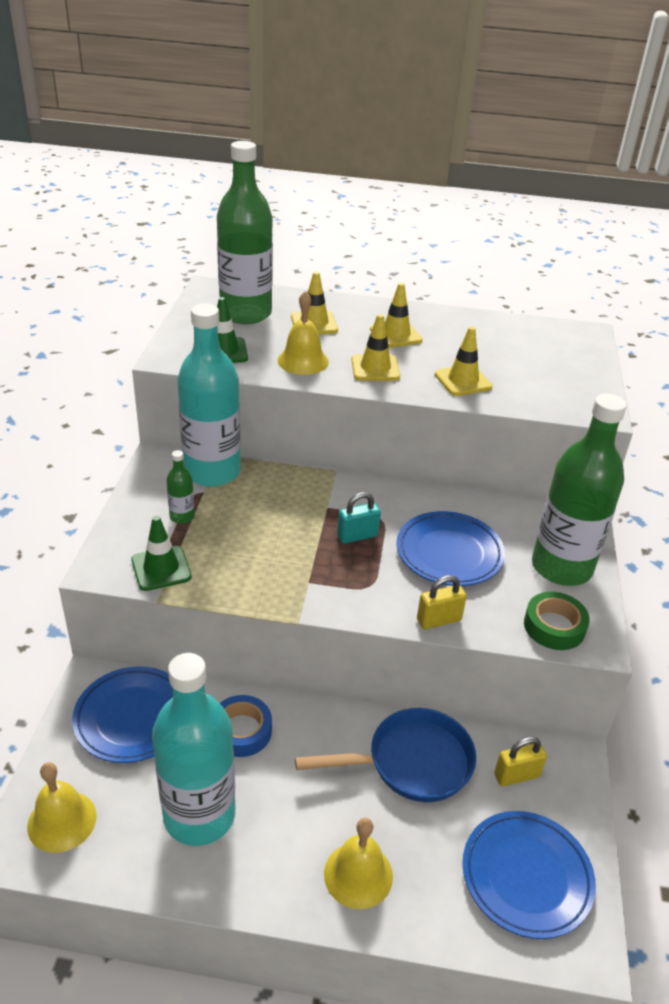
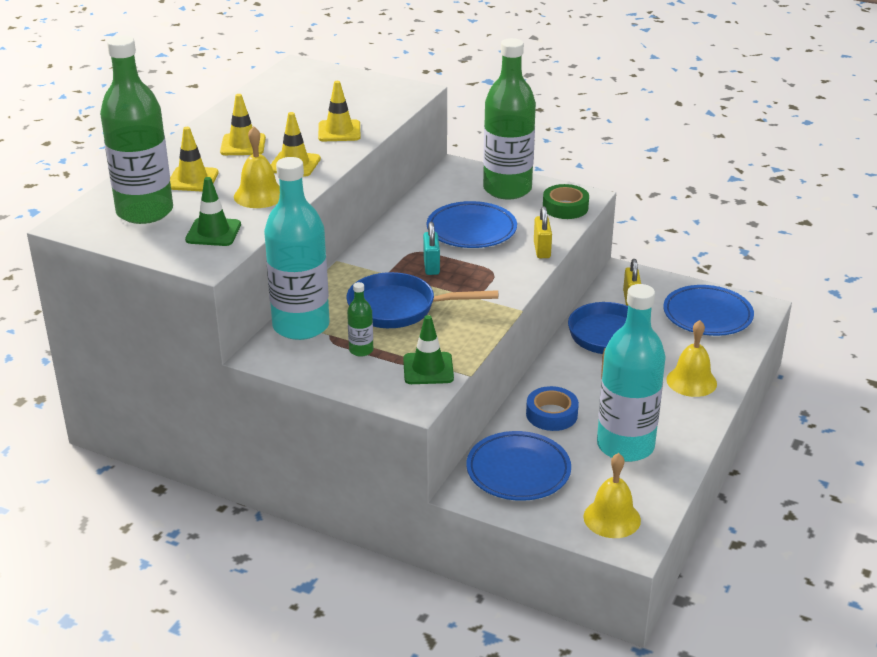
camera: 70 degrees left, 5 degrees down
(265, 528) = (399, 308): none -> blue pan

